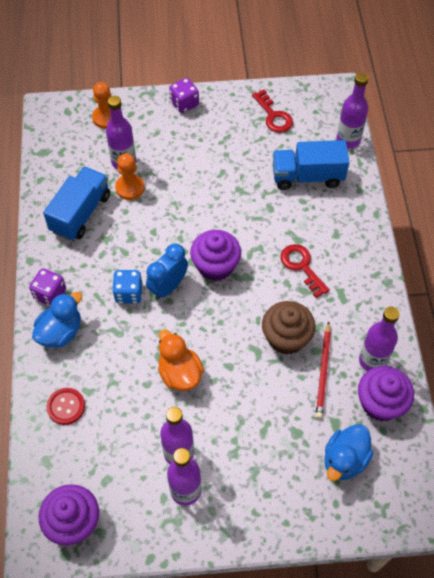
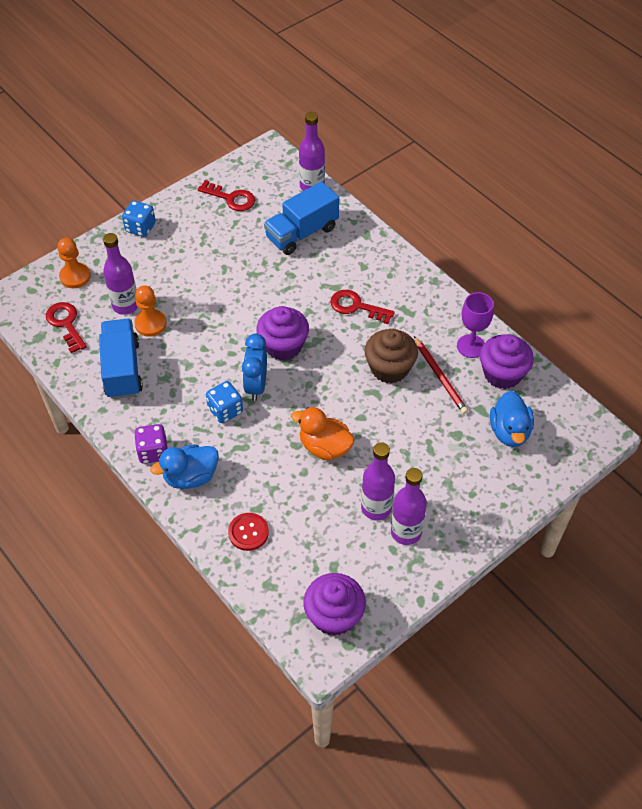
camera: 35 degrees left, 5 degrees down
(60, 332) = (190, 476): blue duck -> blue duck turned 120 degrees counterclockwise
(70, 152) = (66, 324): none -> red key
(184, 104) = (140, 228): purple dice -> blue dice
(372, 360) = (471, 346): purple bottle -> purple goblet

